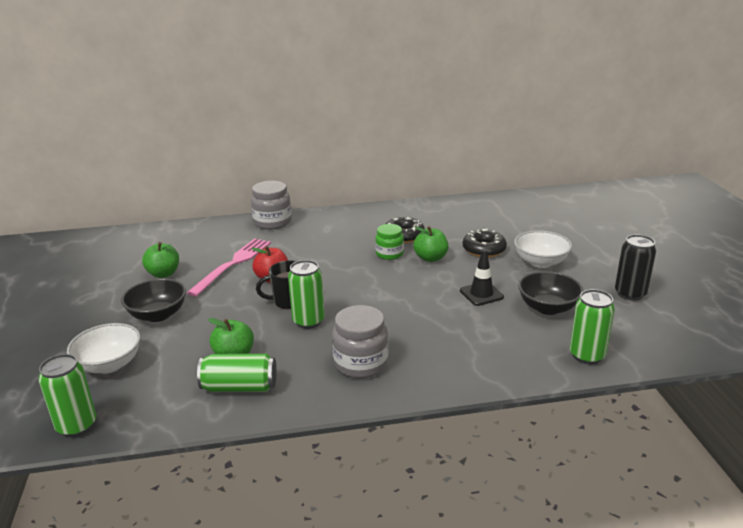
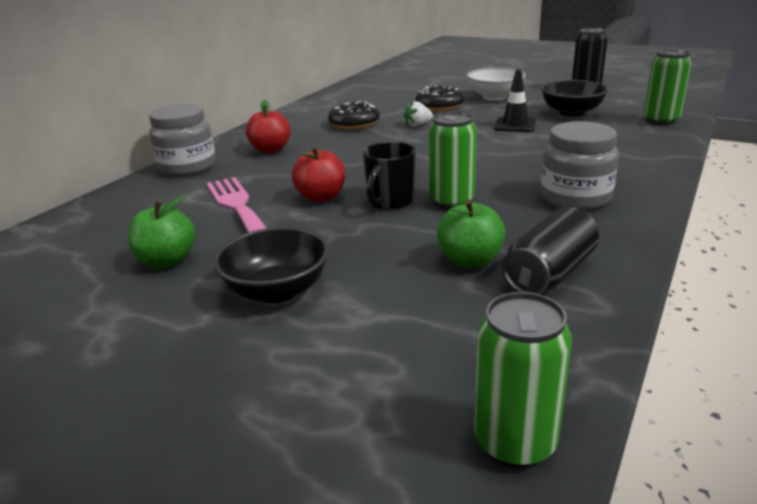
camera: 50 degrees left, 0 degrees up
(109, 364) = (360, 366): white bowl -> none
(239, 387) = (549, 274): green can -> black can
(324, 232) = (270, 150): none -> red apple
(389, 254) = (378, 137): green jar -> none
(430, 258) = (418, 125): green apple -> white strawberry

